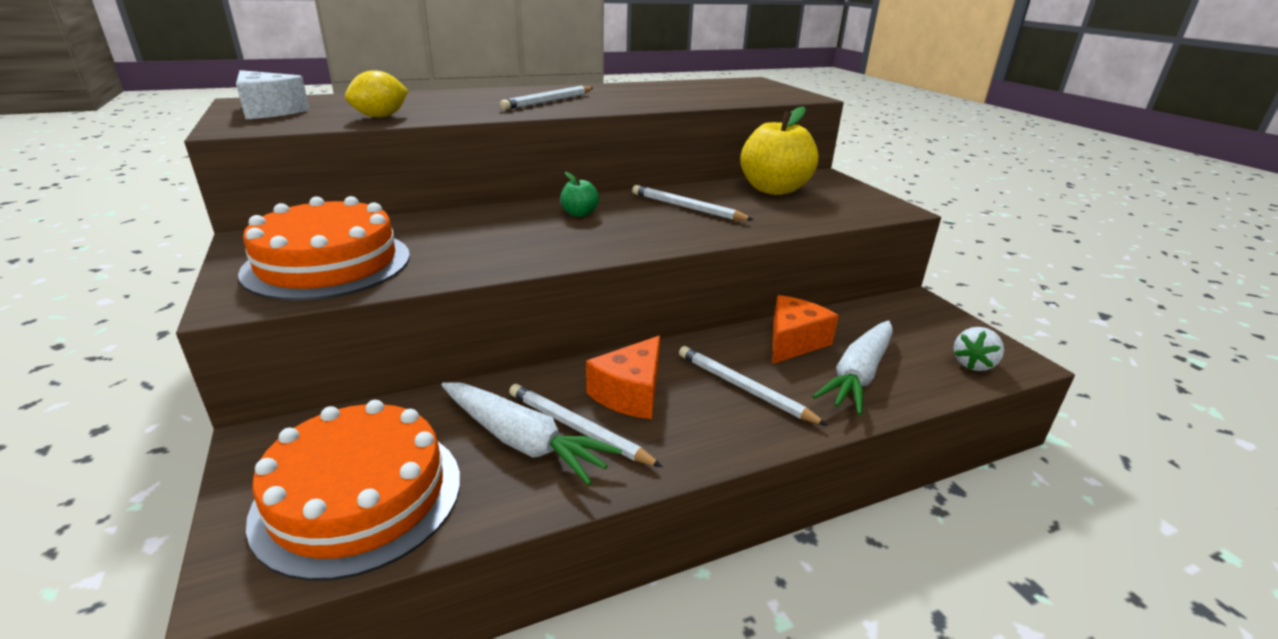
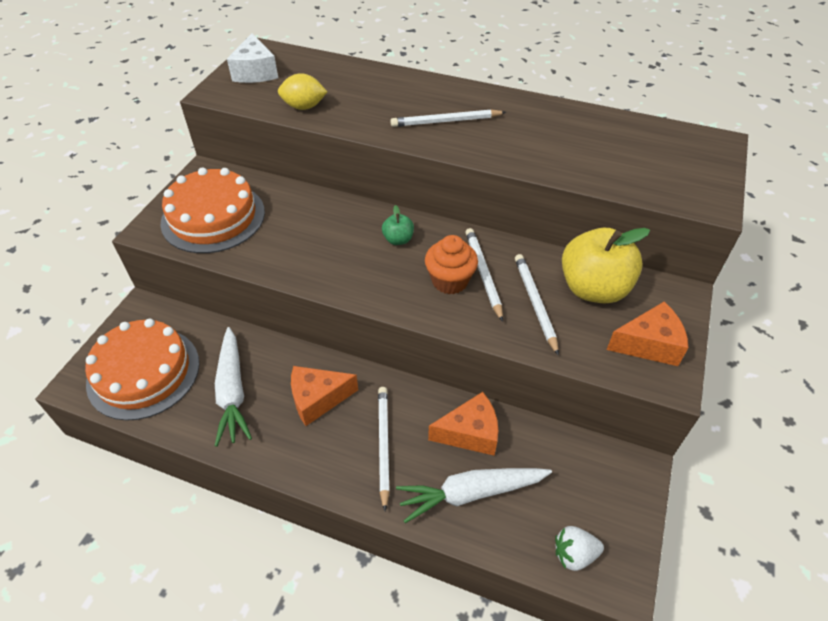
camera: 45 degrees right, 20 degrees up
(578, 428) = (264, 403): white pencil -> white pencil (535, 303)
(669, 219) = (450, 281): none -> orange cupcake
(855, 200) = (649, 344): none -> orange cheese

